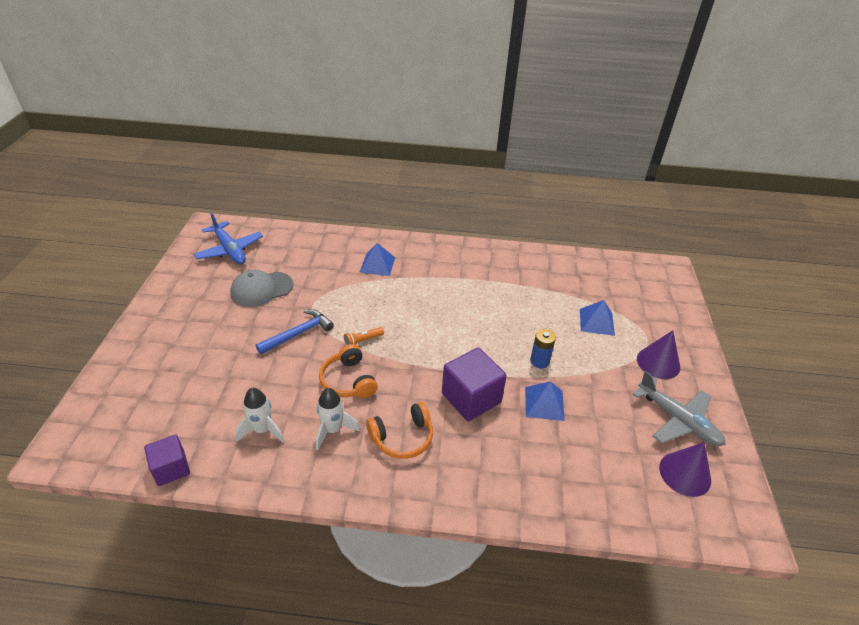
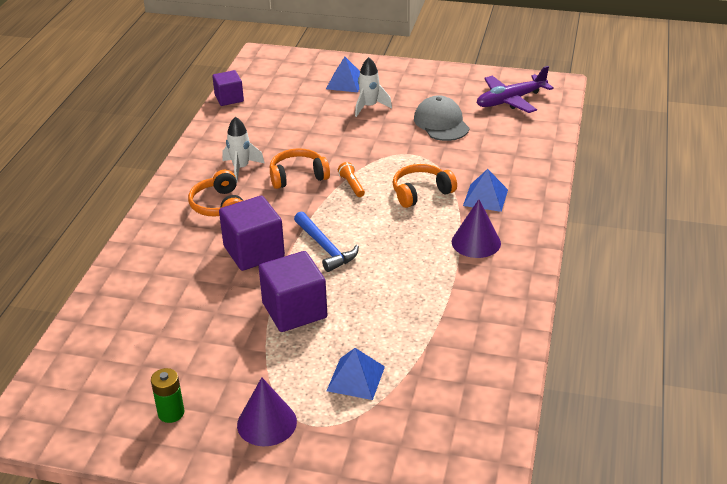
camera: 100 degrees right, 5 degrees down
(230, 250) = (510, 100): blue plane -> purple plane
(262, 430) = (253, 134): white rocket -> white rocket (369, 107)
(298, 333) = (369, 147): blue hammer -> blue hammer (325, 247)
(372, 298) = (421, 192): none -> orange headphones
(539, 361) = (294, 310): blue battery -> purple cube
(544, 403) = (231, 303): blue pyramid -> blue pyramid (345, 82)
(678, 420) = (171, 413): grey plane -> green battery
(685, 473) = (101, 395): purple cone -> purple cone (476, 242)

